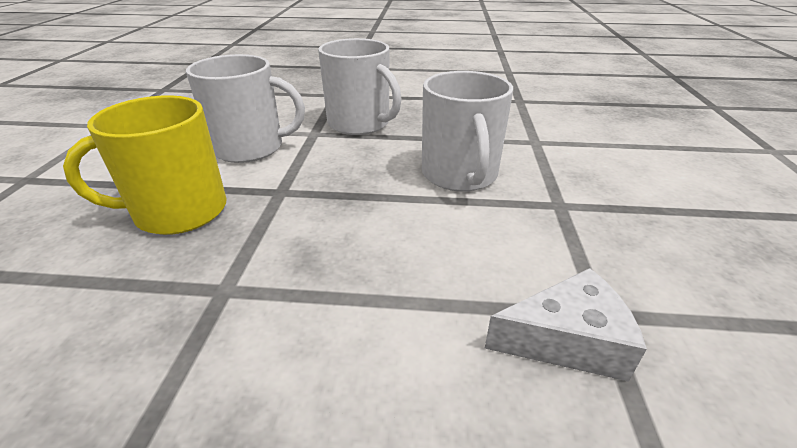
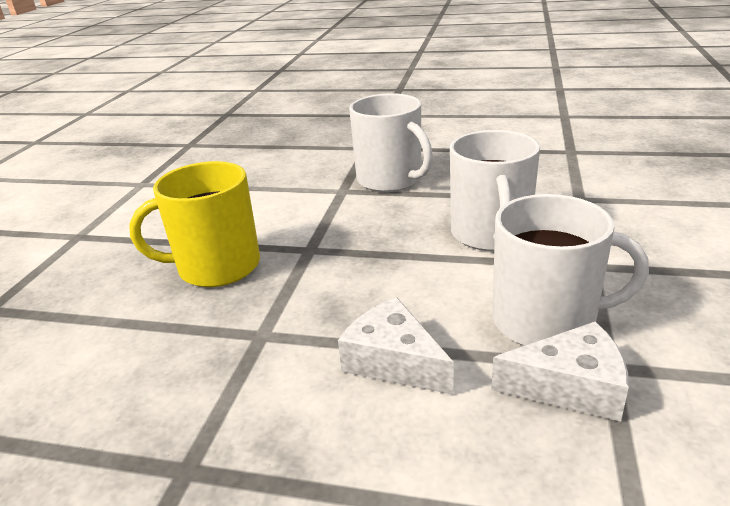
camera: 10 degrees right, 5 degrees down
(250, 148) = (280, 206): white mug -> white mug (546, 321)
(374, 317) = (393, 361): none -> white cheese

